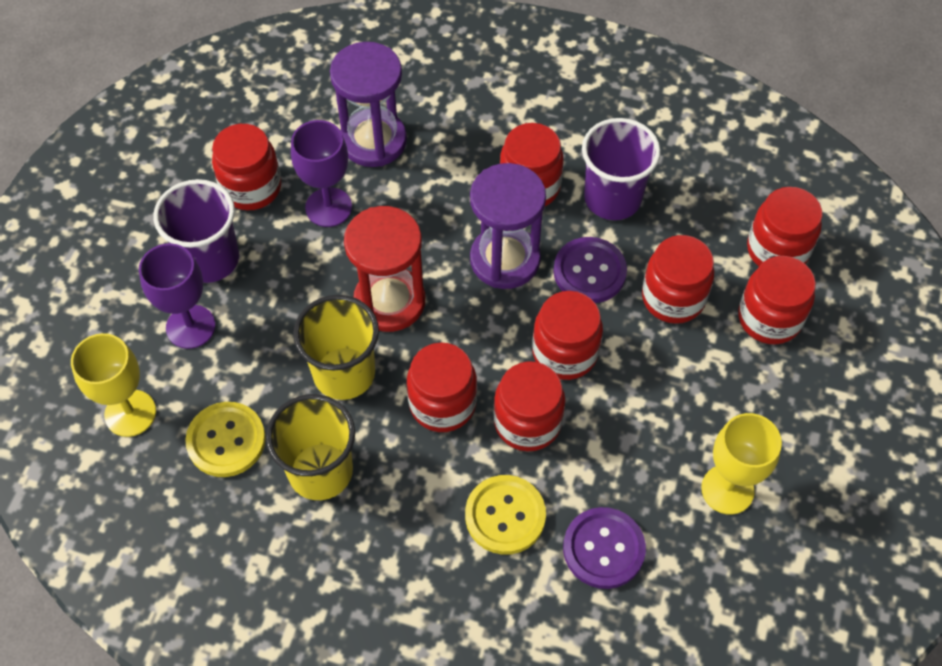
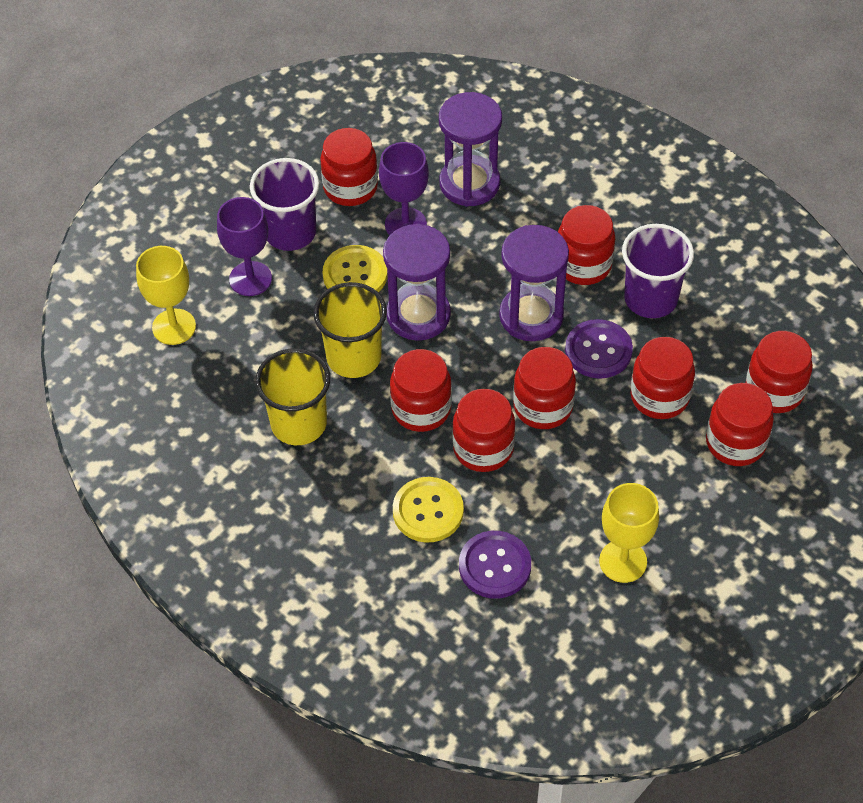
camera: 25 degrees right, 5 degrees down
(226, 440) = (237, 374): yellow button -> yellow button (355, 275)
(389, 301) = (418, 315): red hourglass -> purple hourglass

